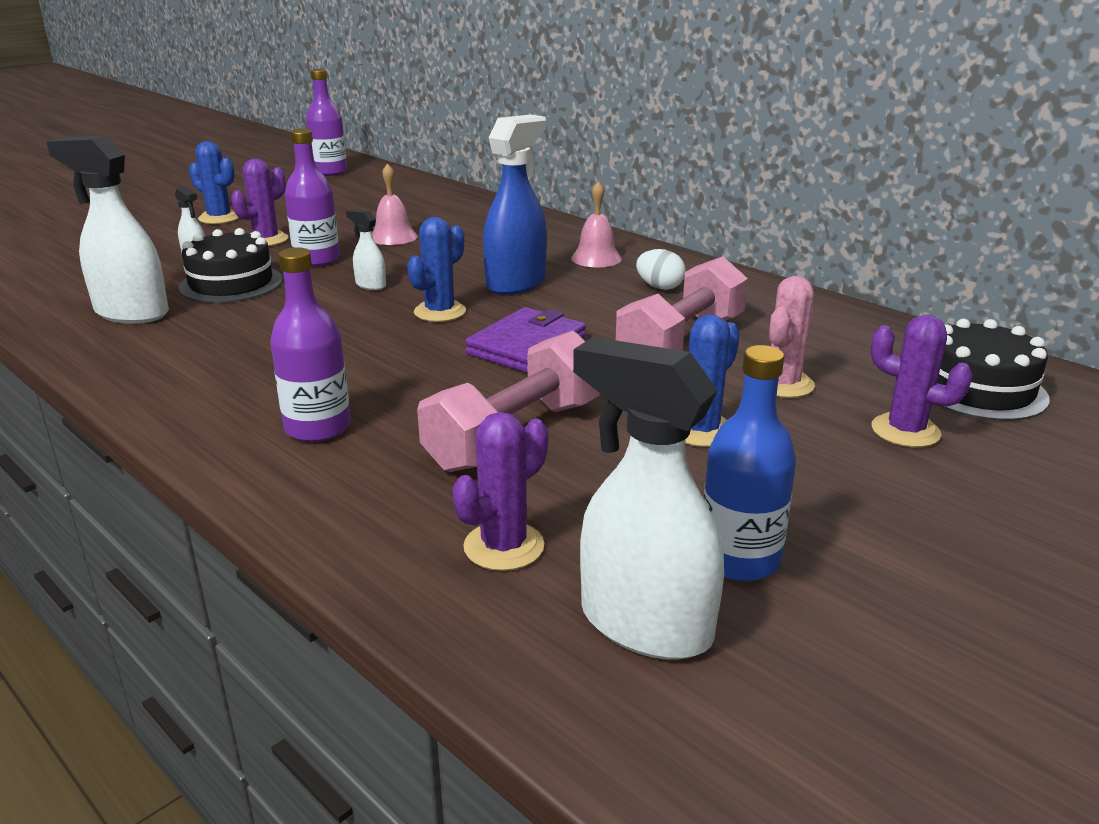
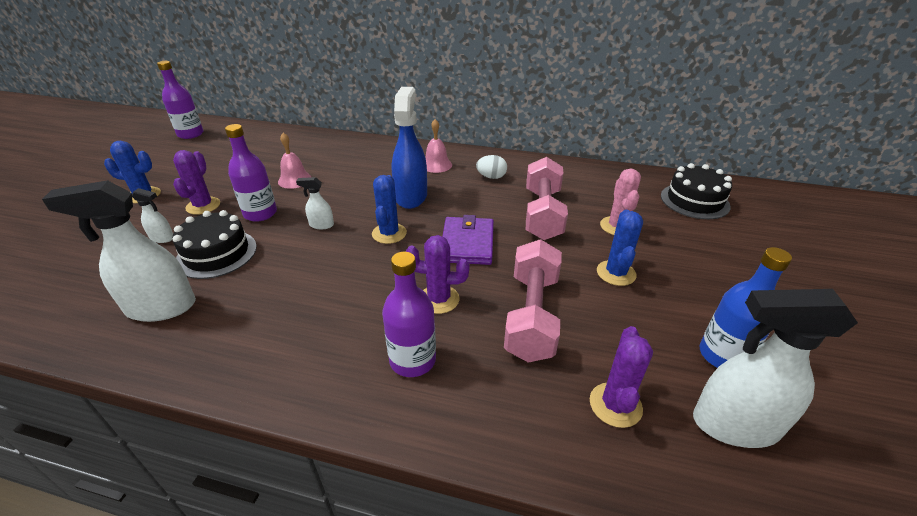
camera: 30 degrees left, 10 degrees up
(905, 431) = (695, 238): purple cactus -> purple cactus (438, 299)

